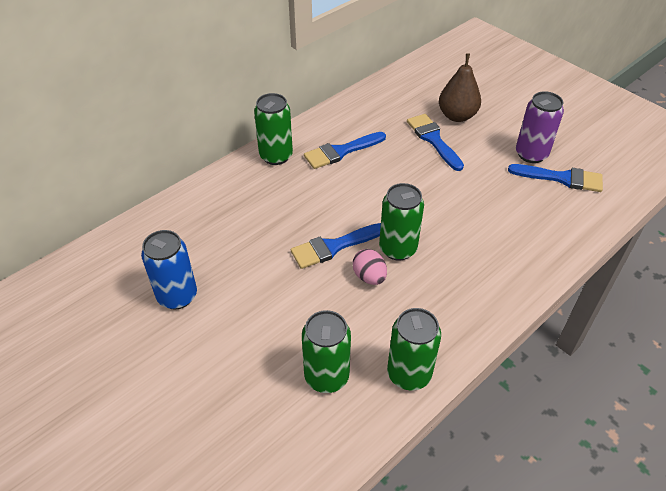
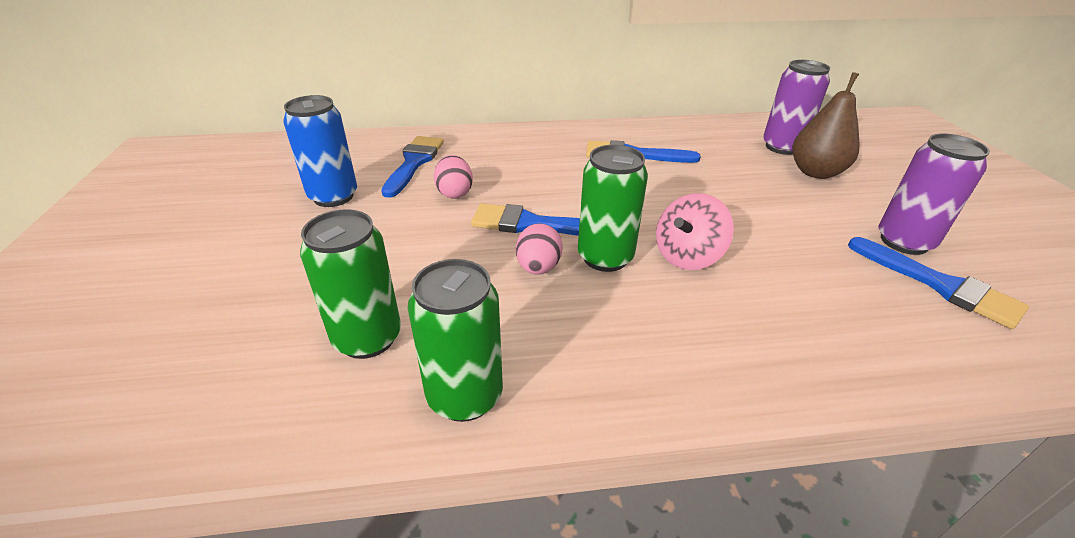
camera: 35 degrees right, 10 degrees down
(259, 247) = (454, 193): none -> pink egg
(276, 156) = (560, 136): green can -> none
(424, 99) = (782, 147): none -> purple can
(433, 139) = (760, 181): blue brush -> blue brush (414, 163)
(438, 223) = (687, 256): none -> pink spinning top

